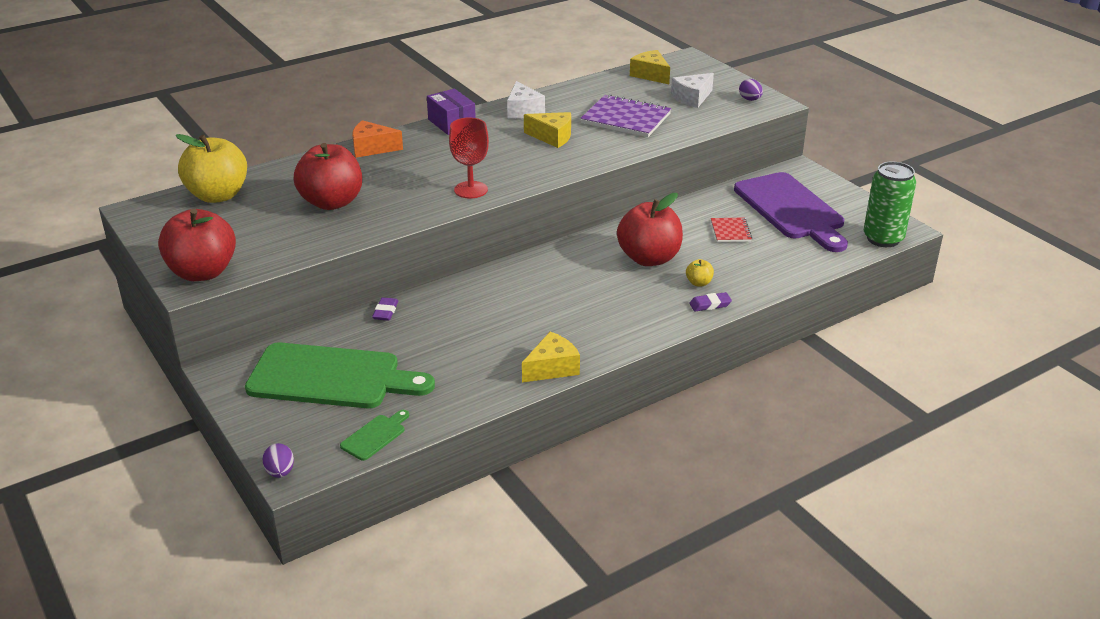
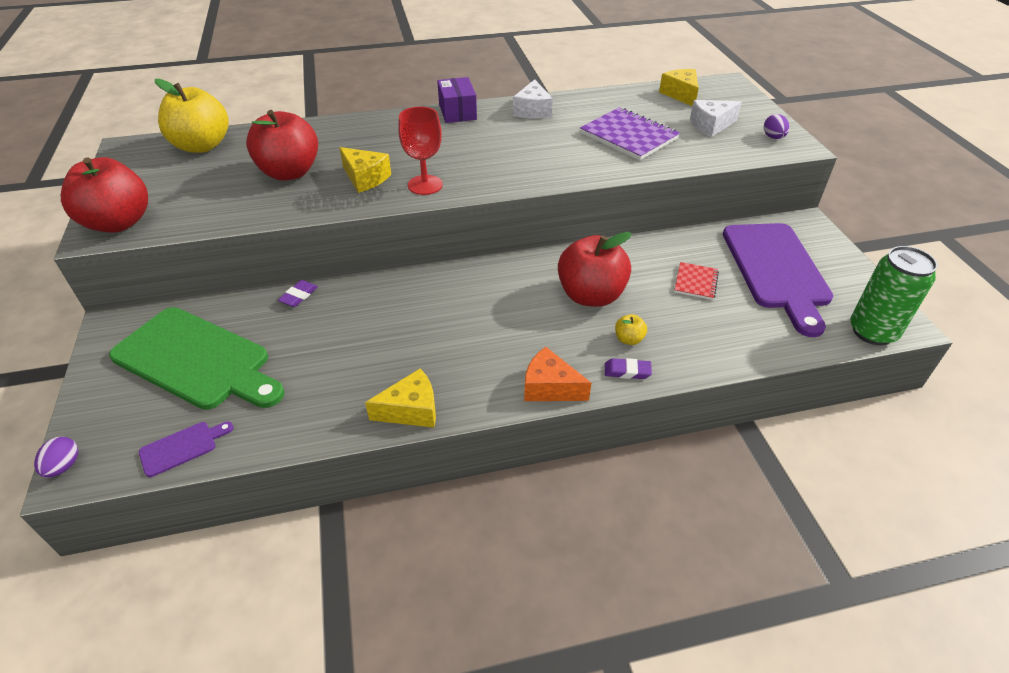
camera: 20 degrees right, 10 degrees up
(372, 148) = (368, 124): orange cheese -> orange cheese (550, 387)
(375, 436) = (182, 447): green cutting board -> purple cutting board
(552, 137) = (542, 143): yellow cheese -> yellow cheese (365, 178)

